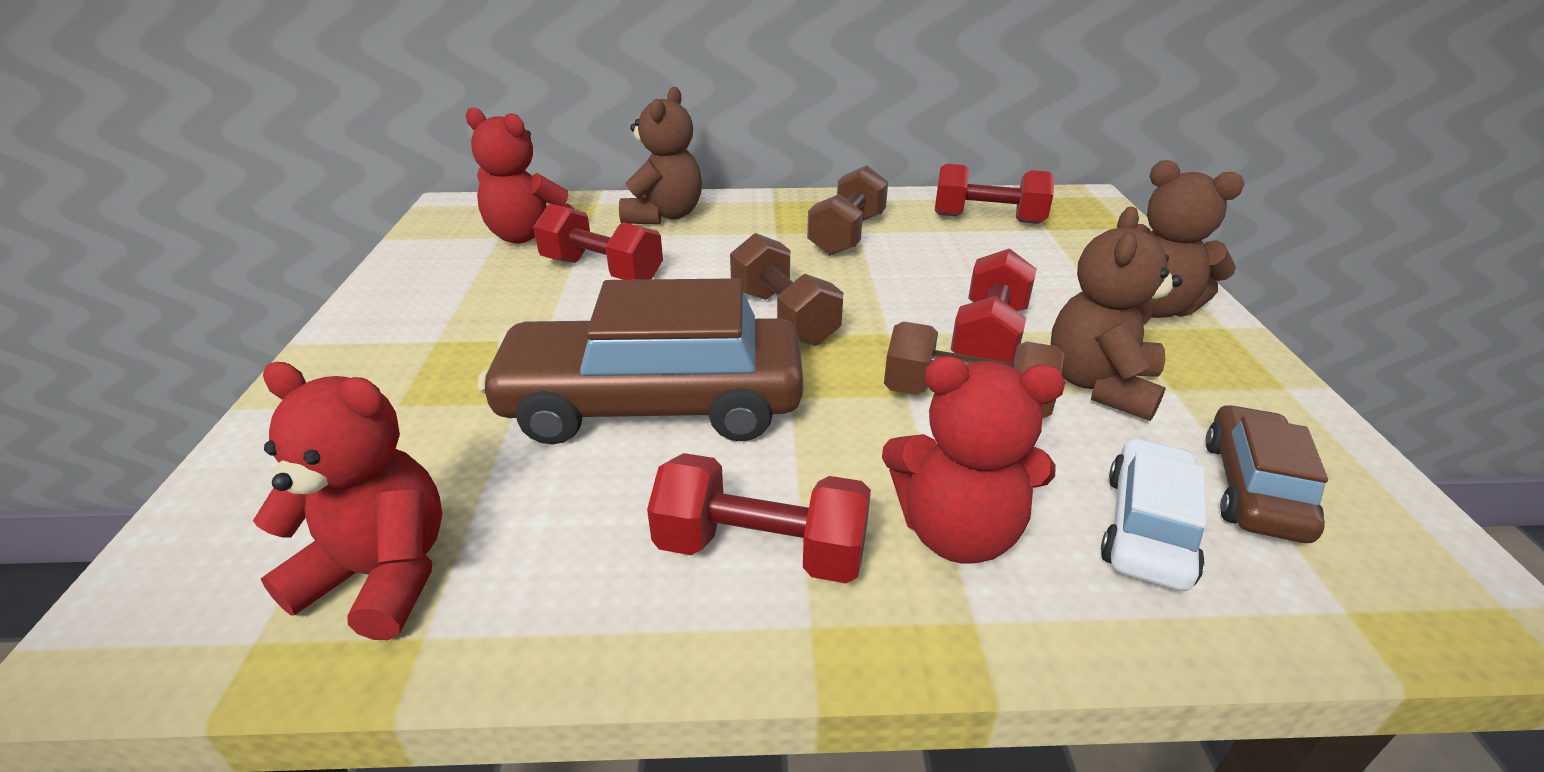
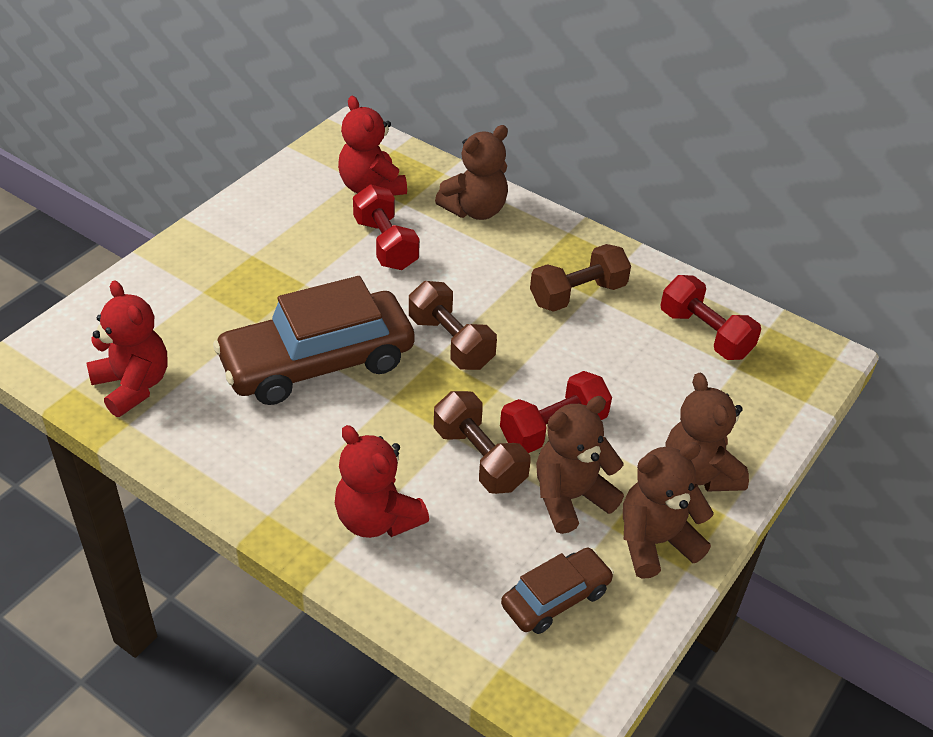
camera: 35 degrees right, 10 degrees up
(653, 404) = (317, 362): brown car -> brown car turned 60 degrees counterclockwise
(761, 549) = (284, 470): red dumbbell -> none
(783, 317) = (450, 342): brown dumbbell -> brown dumbbell turned 45 degrees counterclockwise
(1147, 528) = (468, 577): white car -> none
(1225, 379) = (655, 542): none -> brown teddy bear

